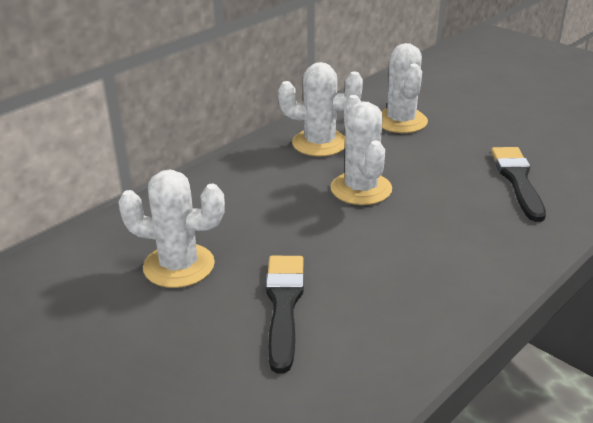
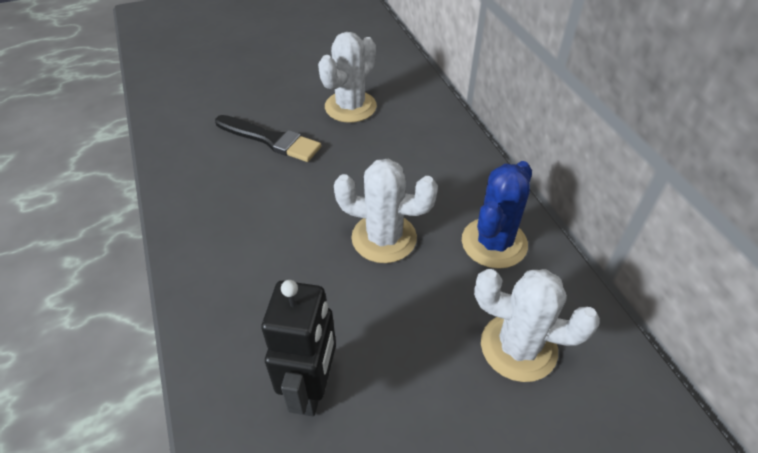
camera: 115 degrees right, 15 degrees up
(319, 143) = (494, 243): white cactus -> blue cactus
(517, 180) = (311, 389): black brush -> black robot

